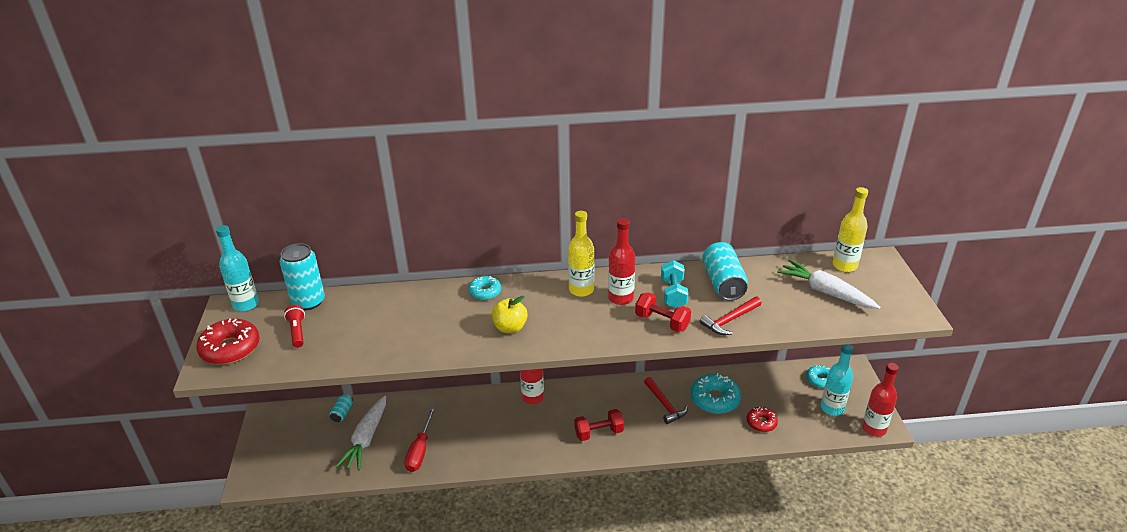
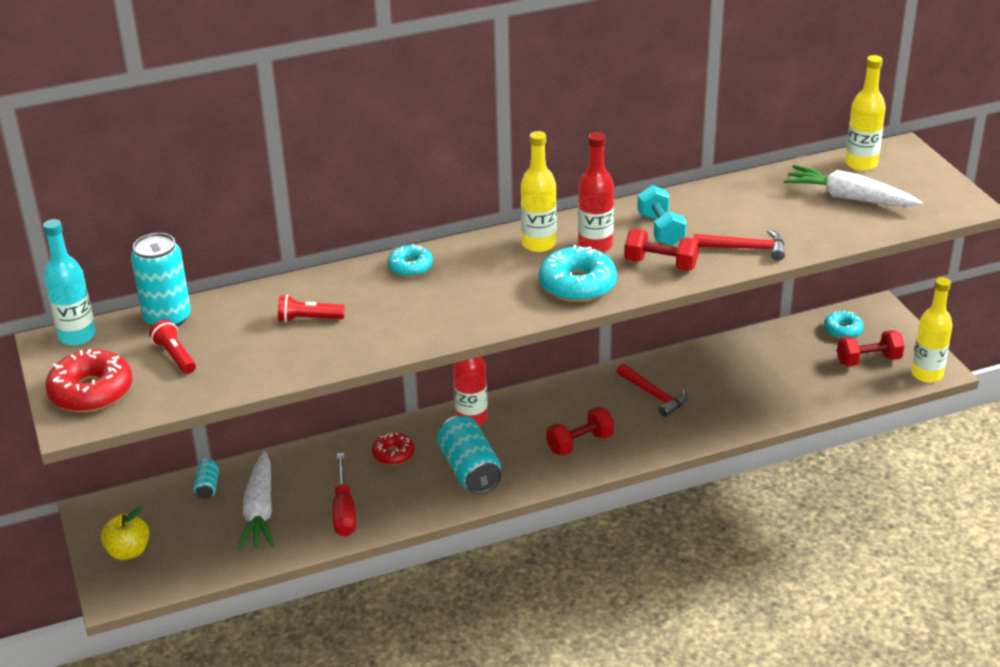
camera: 15 degrees left, 0 degrees up
(397, 320) = (308, 319): none -> red flashlight
(510, 328) = (467, 303): yellow apple -> yellow apple (128, 551)
(715, 399) = (716, 377): turquoise donut -> turquoise donut (577, 285)
(723, 283) = (718, 207): turquoise can -> turquoise can (470, 470)
(730, 320) = (745, 248): red hammer -> red hammer turned 120 degrees counterclockwise
(761, 423) = (786, 393): red donut -> red donut (393, 454)
(832, 408) = (868, 360): turquoise bottle -> red dumbbell
(874, 429) = (927, 374): red bottle -> yellow bottle

